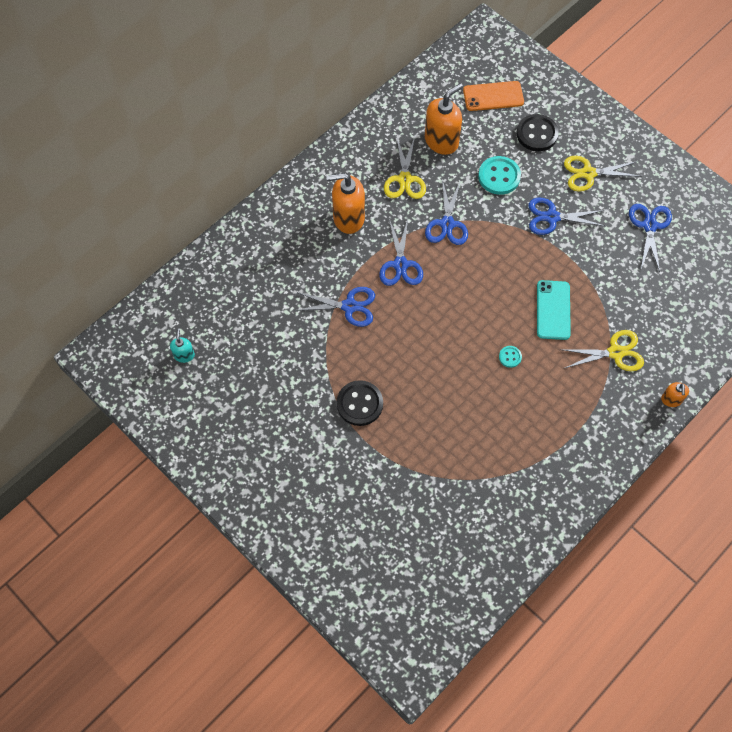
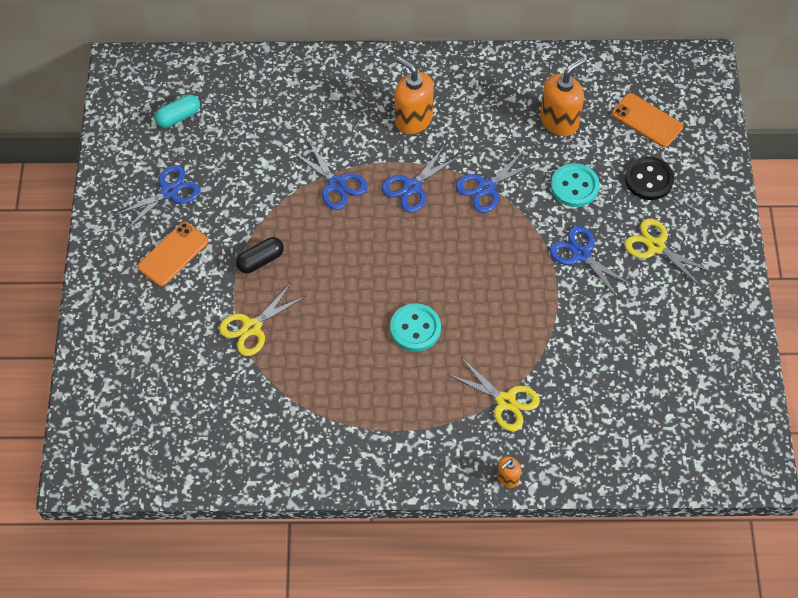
camera: 45 degrees right, 5 degrees down
(184, 355) = (178, 117): turquoise soap dispenser -> turquoise capsule
(295, 454) = (173, 254): none -> orange phone
(359, 404) = (260, 260): black button -> black capsule
(404, 179) = (493, 126): yellow scissors -> yellow scissors (252, 327)
(441, 141) = (559, 121): orange soap dispenser -> orange soap dispenser turned 45 degrees counterclockwise
(510, 357) = (415, 328): turquoise button -> turquoise button, size x2.00
(553, 310) = (493, 325): turquoise phone -> none
(649, 226) = (659, 332): blue scissors -> blue scissors (169, 192)

